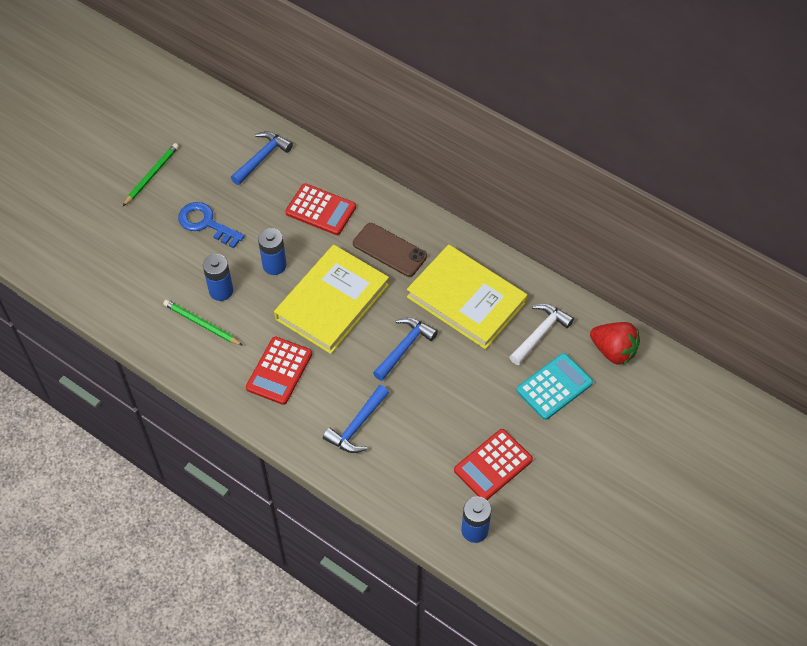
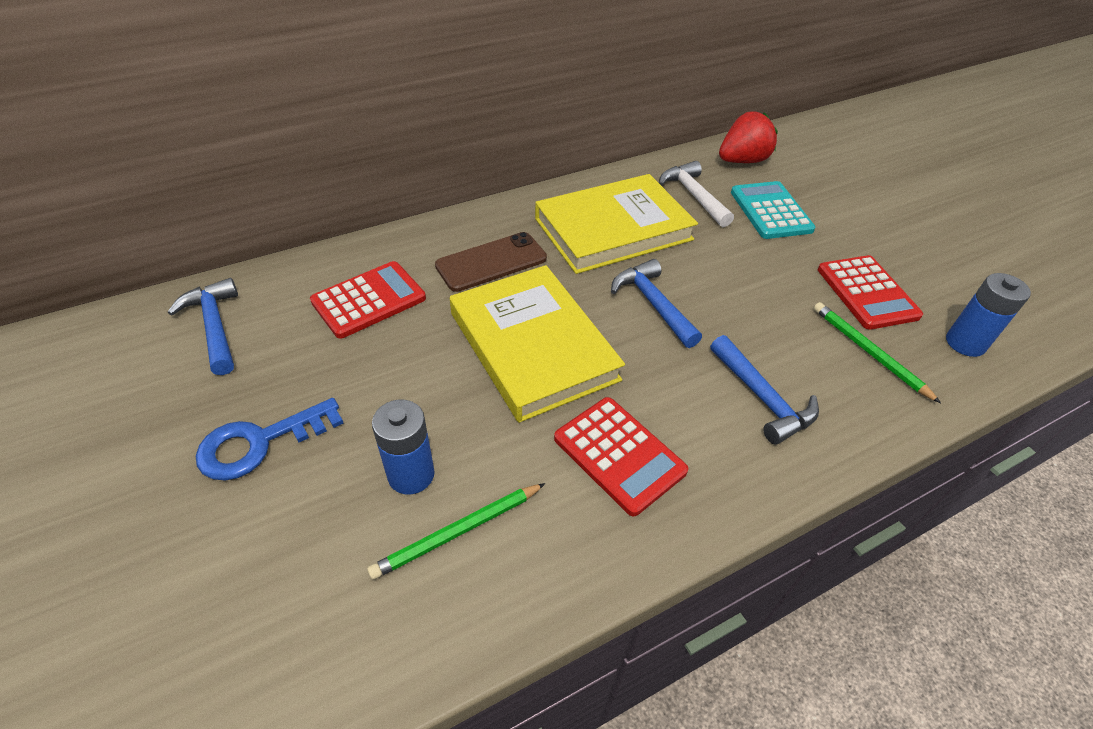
camera: 65 degrees left, 10 degrees down
(151, 175) = (76, 485): green pencil -> green pencil (869, 352)
(274, 265) = (418, 385): blue battery -> none

